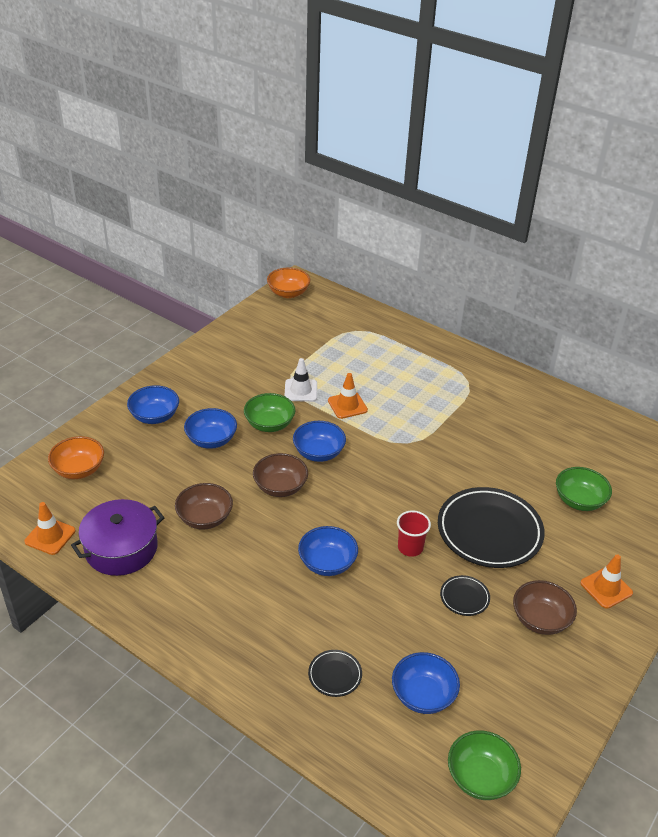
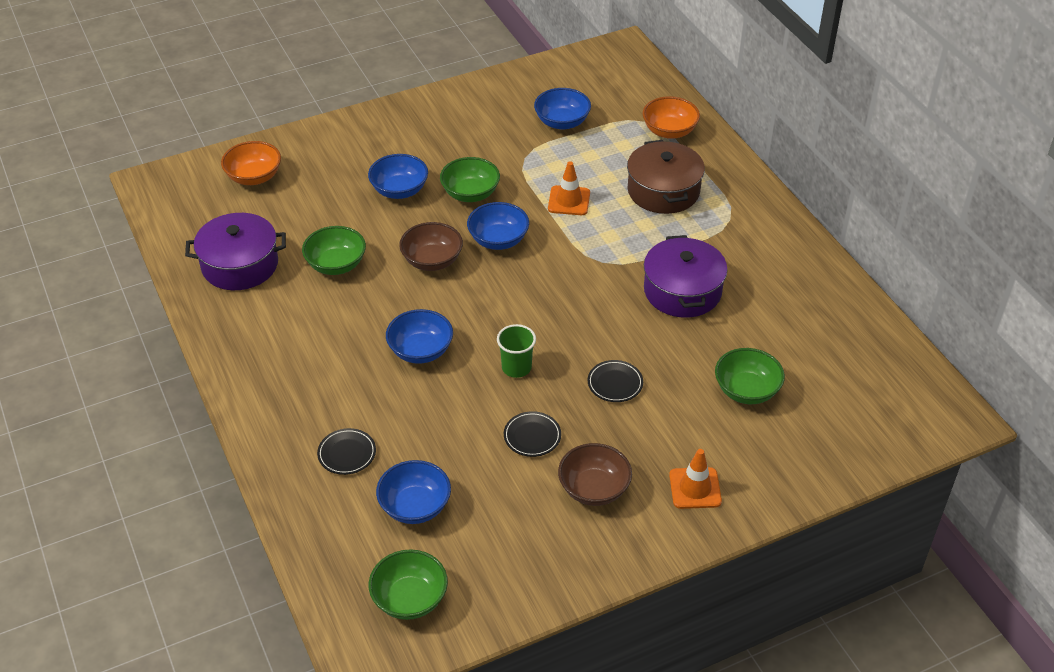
camera: 30 degrees right, 5 degrees up
(50, 536) = (186, 230): orange traffic cone -> none
(155, 416) = (362, 148): blue bowl -> blue bowl (562, 122)
(205, 518) = (336, 264): brown bowl -> green bowl
(288, 293) = (602, 57): orange bowl -> orange bowl (669, 131)
(300, 390) = (531, 169): white traffic cone -> none
(407, 376) = (663, 191): none -> brown pot
(410, 547) = (516, 367): red cup -> green cup
(479, 444) = (682, 291): none -> purple pot
(489, 531) = (615, 383): black plate -> black plate, size x0.44

